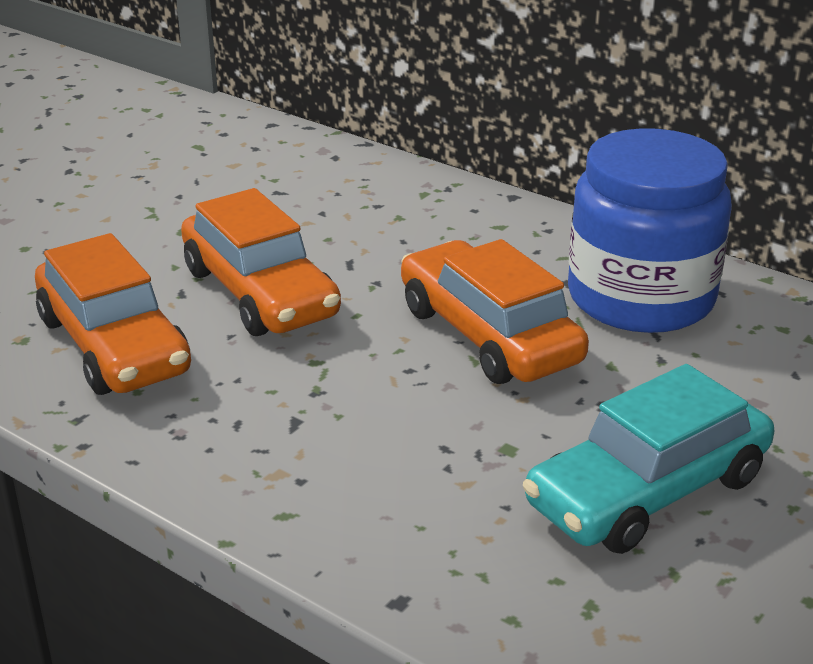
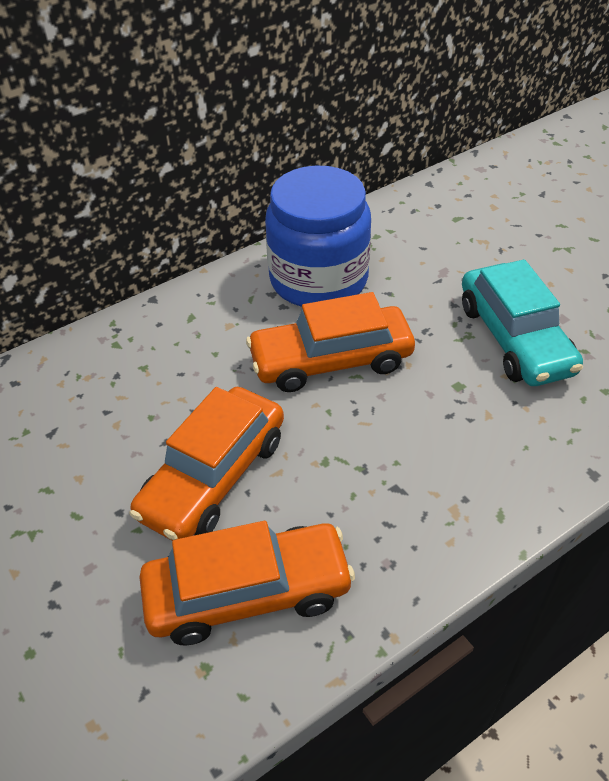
camera: 70 degrees left, 15 degrees up
(260, 293) = (213, 476): orange car -> orange car turned 135 degrees clockwise

